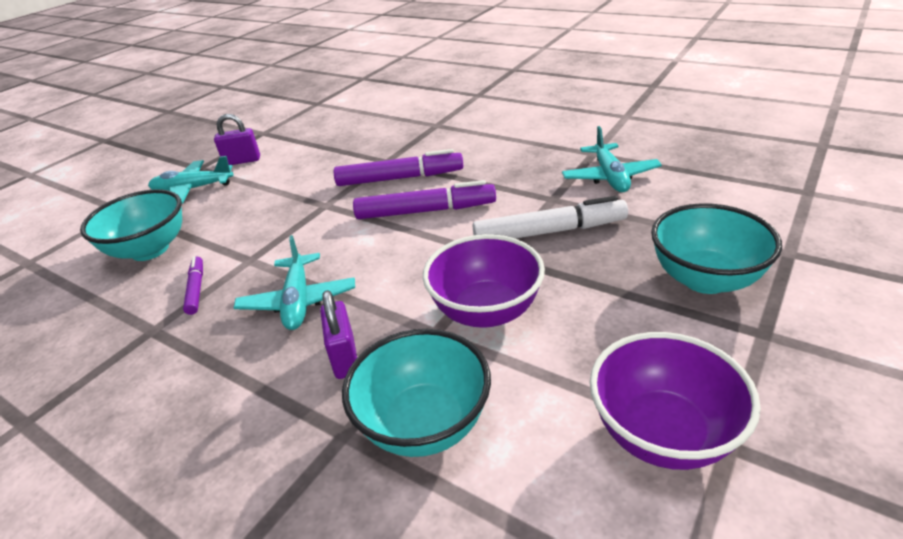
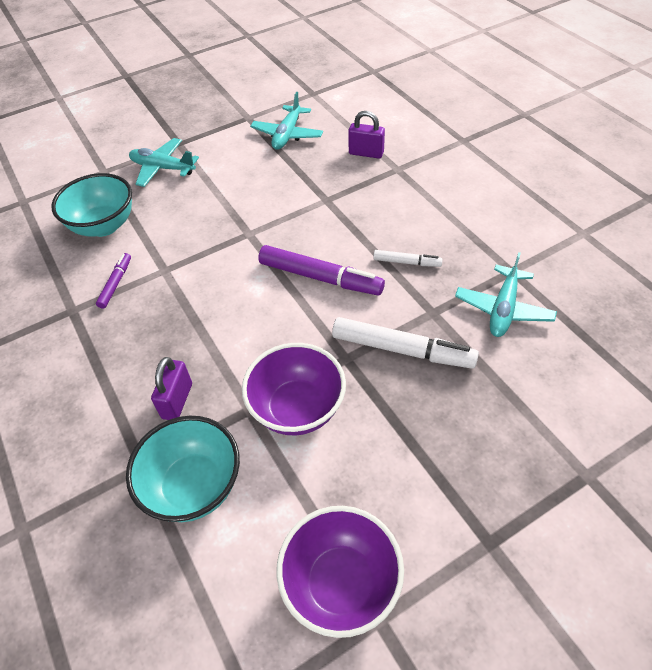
camera: 25 degrees right, 15 degrees up
(242, 161) = (214, 149): purple padlock -> purple padlock (366, 153)
(298, 301) = (175, 330): turquoise plane -> turquoise plane (287, 135)
(400, 178) = (324, 227): purple marker -> none
(498, 176) = (407, 262): none -> white marker
(705, 279) = (489, 465): turquoise bowl -> none

